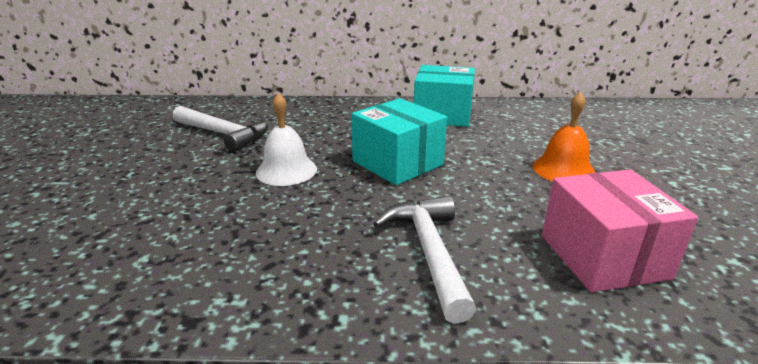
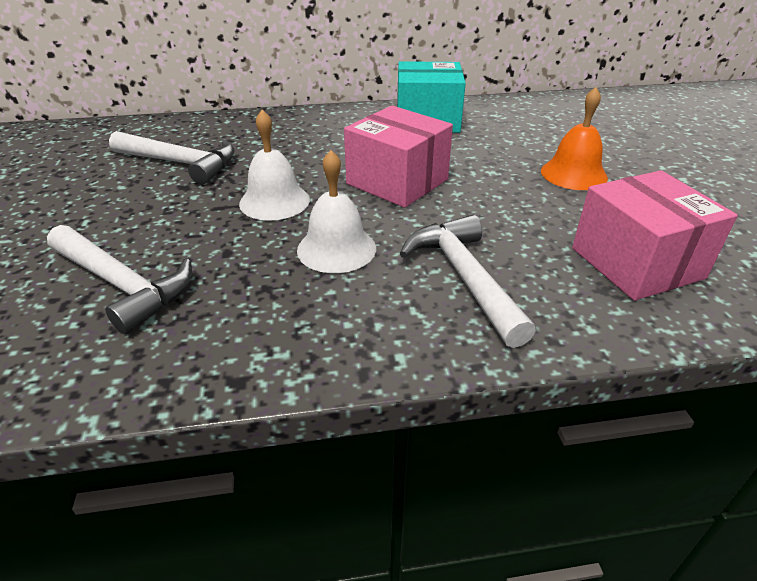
camera: 10 degrees left, 10 degrees up
(134, 227) = (122, 285): none -> white hammer
(323, 215) = (336, 249): none -> white bell
(397, 163) = (397, 181): turquoise box -> pink box

